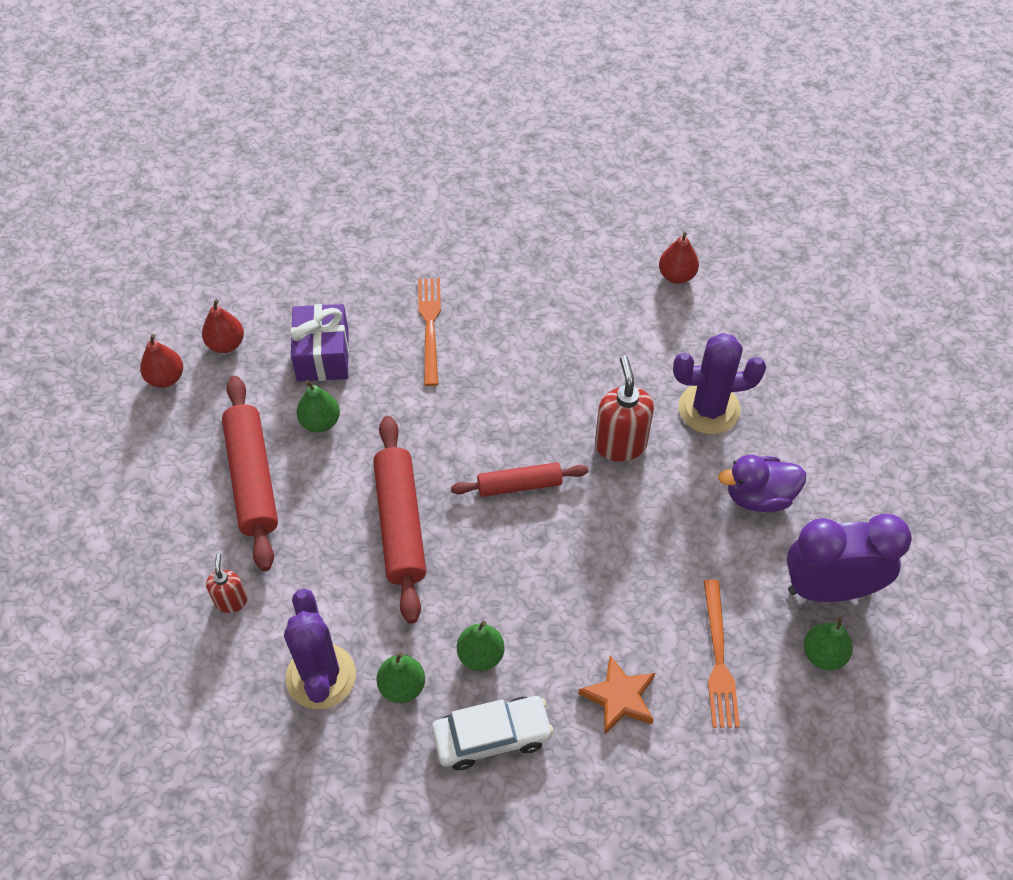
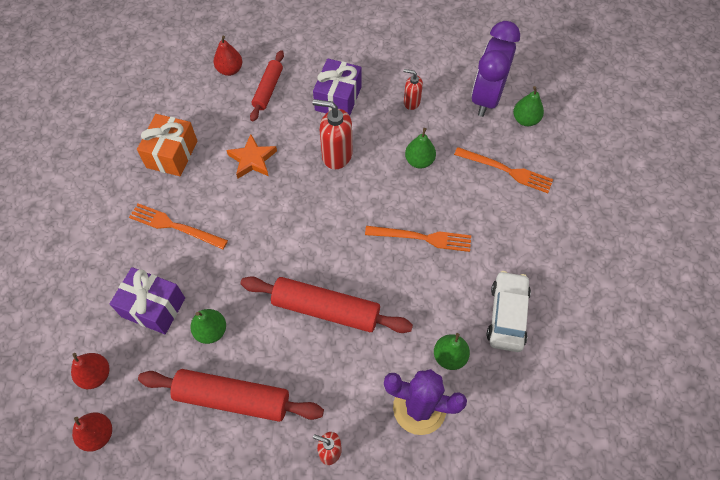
camera: 65 degrees left, 5 degrees up
(480, 655) = (448, 298): green pear -> green pear (419, 161)
(519, 485) = (335, 224): red rolling pin -> red rolling pin (268, 89)
(521, 277) = (172, 154): none -> orange gift
(552, 591) = (422, 238): none -> orange fork
(619, 697) = (510, 232): orange star -> orange star (252, 159)
(709, 409) = (338, 98): purple cactus -> purple gift
(759, 496) = (411, 102): purple duck -> red soap dispenser

